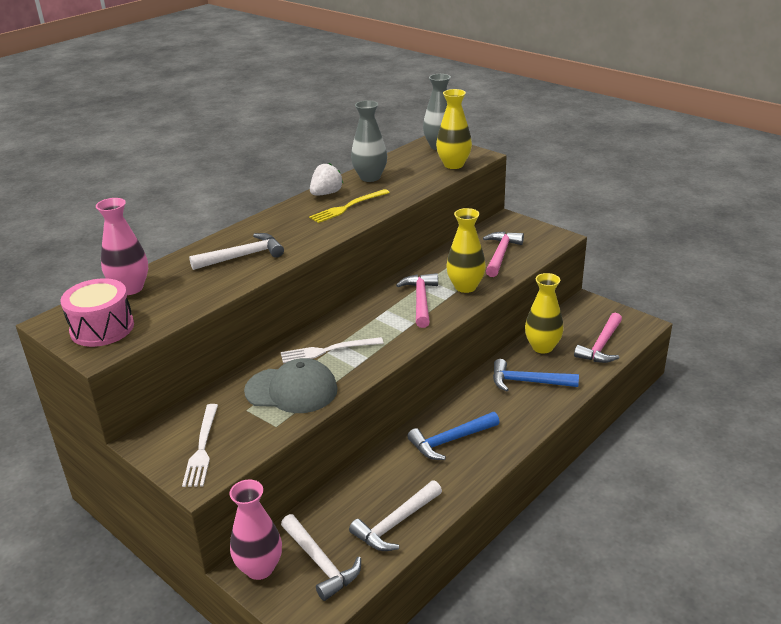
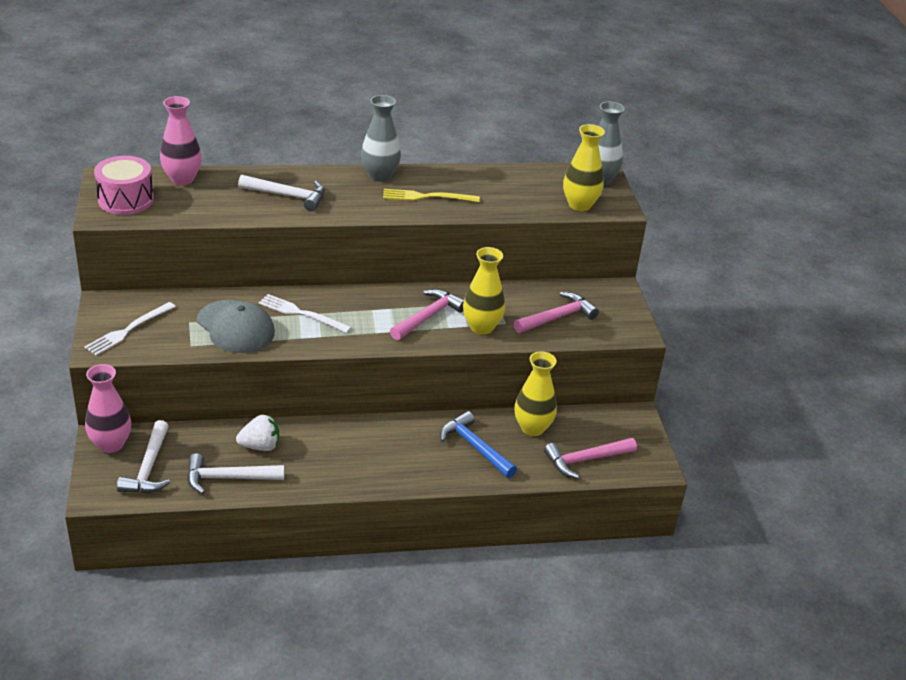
camera: 35 degrees right, 5 degrees up
(326, 193) = (430, 175): white strawberry -> white strawberry (260, 446)
(370, 177) = (489, 179): grey vase -> grey vase (380, 176)
(450, 441) = (347, 449): blue hammer -> none

